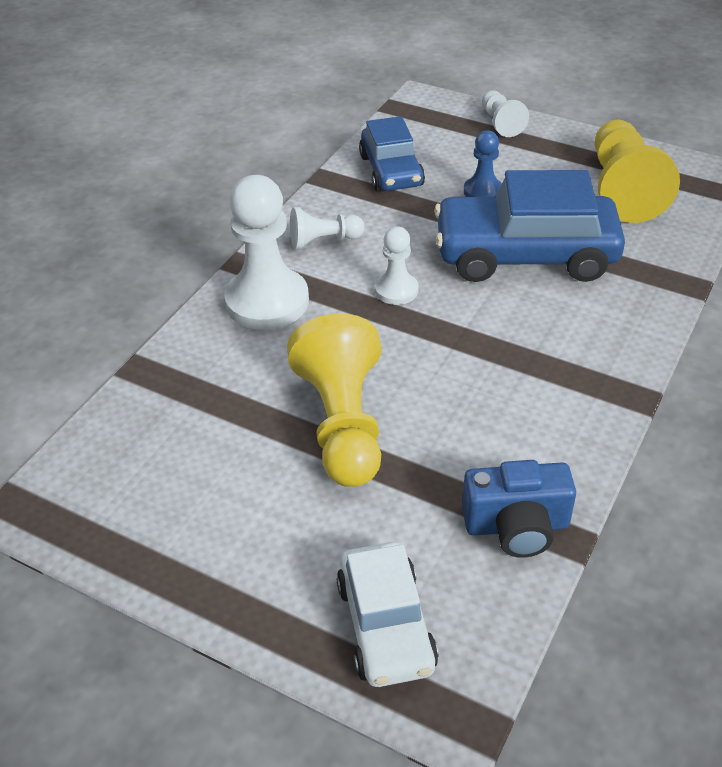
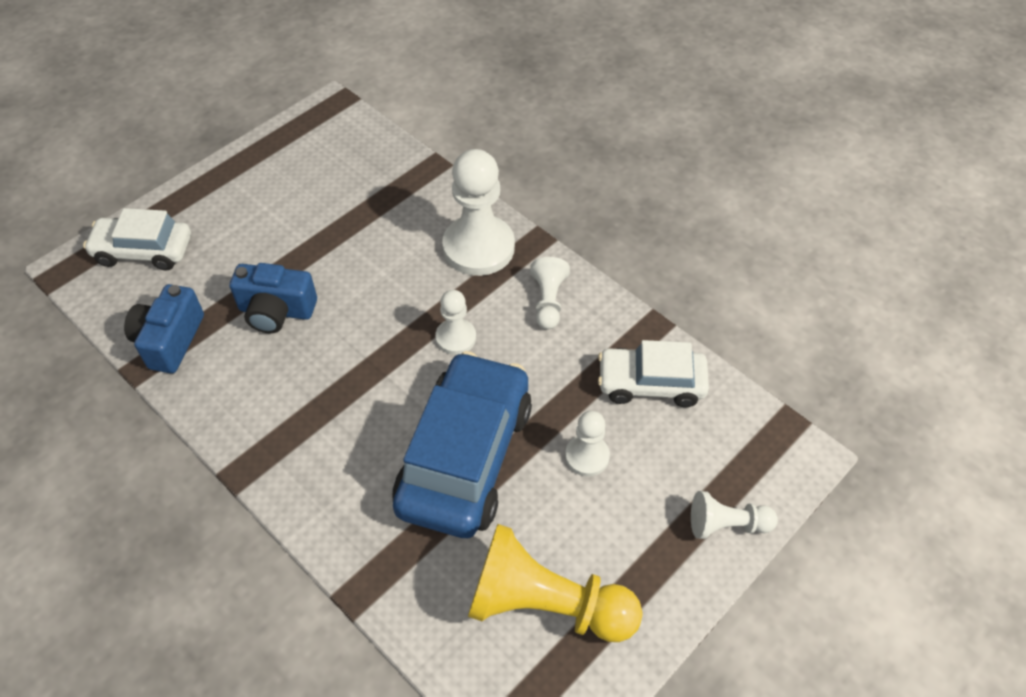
camera: 105 degrees right, 10 degrees up
(343, 423) = (319, 266): yellow pawn -> none
(391, 171) = (651, 384): blue car -> white car
(426, 439) = (276, 311): none -> blue camera
(483, 191) = (587, 456): blue pawn -> white pawn

